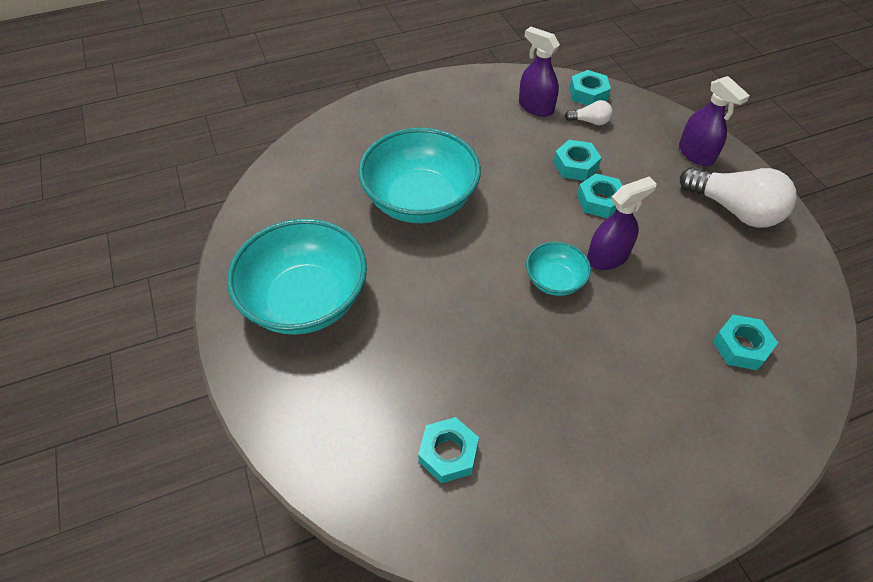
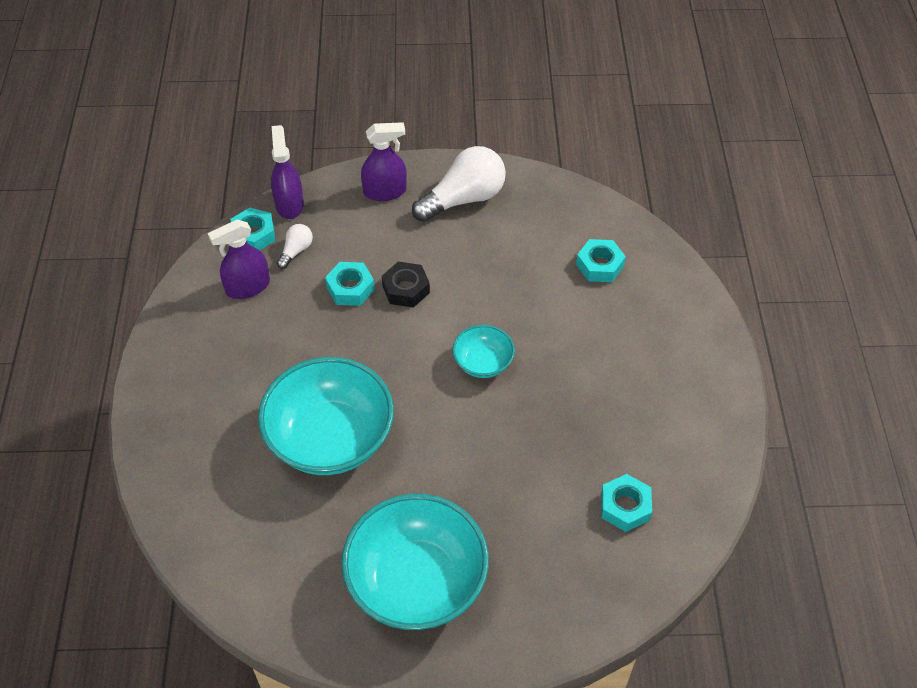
camera: 70 degrees left, 0 degrees up
(600, 201) = (406, 289): turquoise nut -> black nut
(607, 257) = (474, 312): purple spray bottle -> purple spray bottle (289, 204)

